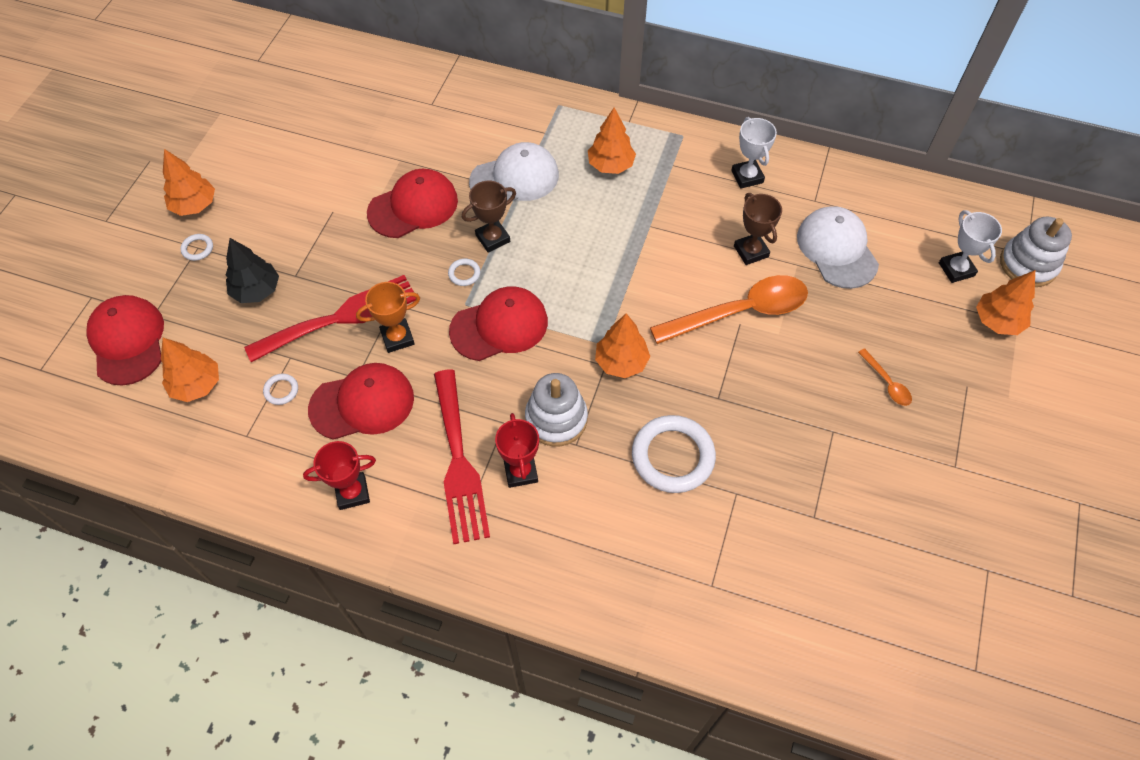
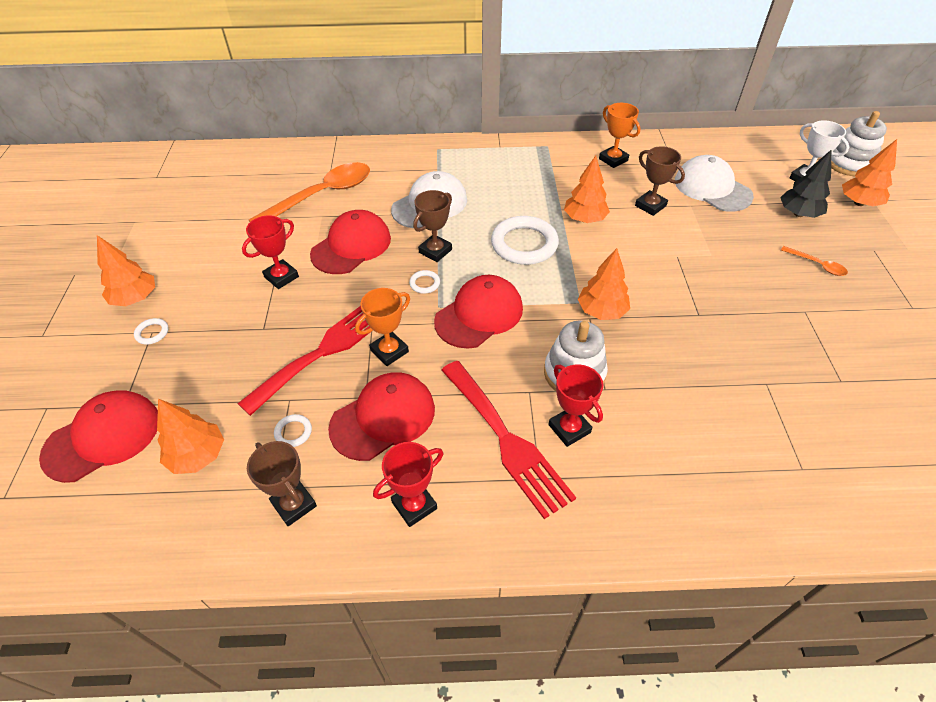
camera: 20 degrees left, 10 degrees down
(128, 341) = (103, 437): red cap -> red cap turned 90 degrees clockwise
(256, 290) = (229, 351): black tree -> black tree (798, 214)
(257, 456) = (294, 504): none -> brown trophy
(332, 223) = (281, 277): none -> red trophy
(610, 165) = (503, 177): orange tree -> orange tree (584, 219)
(672, 456) = (694, 371): white ring -> white ring (524, 244)
(740, 312) = (671, 248): orange spoon -> orange spoon (322, 195)
(747, 176) = (613, 160): white trophy -> orange trophy

